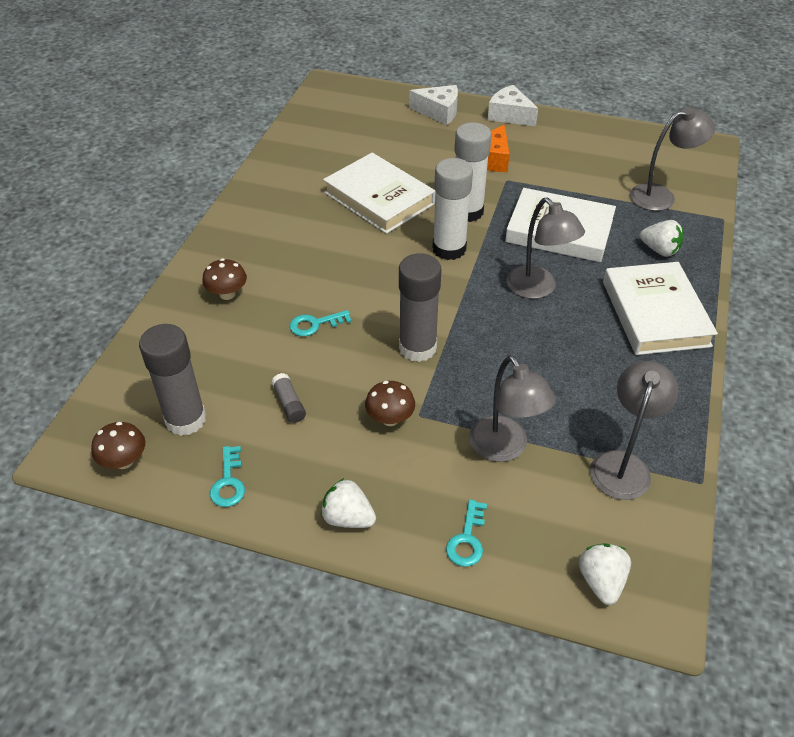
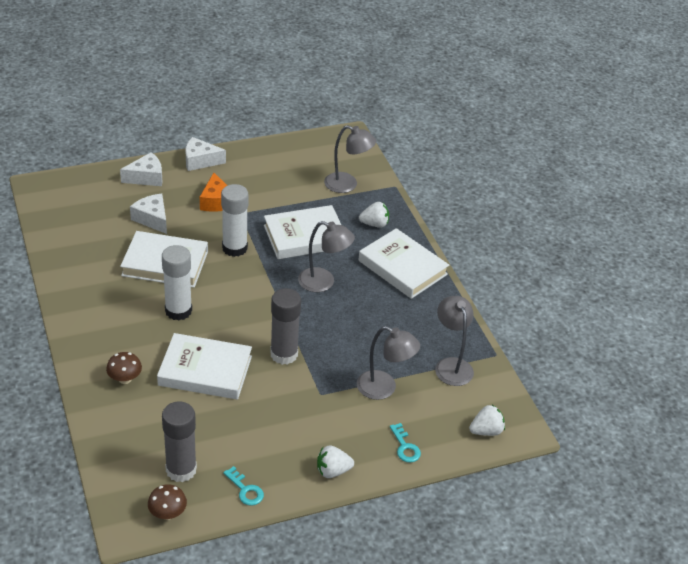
camera: 40 degrees left, 5 degrees down
(289, 403) = (237, 427): grey glue stick -> none
(315, 324) = (205, 370): turquoise key -> white book
(390, 418) = (306, 405): brown mushroom -> none
(407, 151) = (152, 219): none -> white cheese
(449, 249) = (246, 280): white glue stick -> white glue stick (178, 311)
(601, 581) = (486, 431): white strawberry -> white strawberry turned 105 degrees clockwise
(661, 196) = (347, 185): grey lamp -> grey lamp turned 75 degrees clockwise

